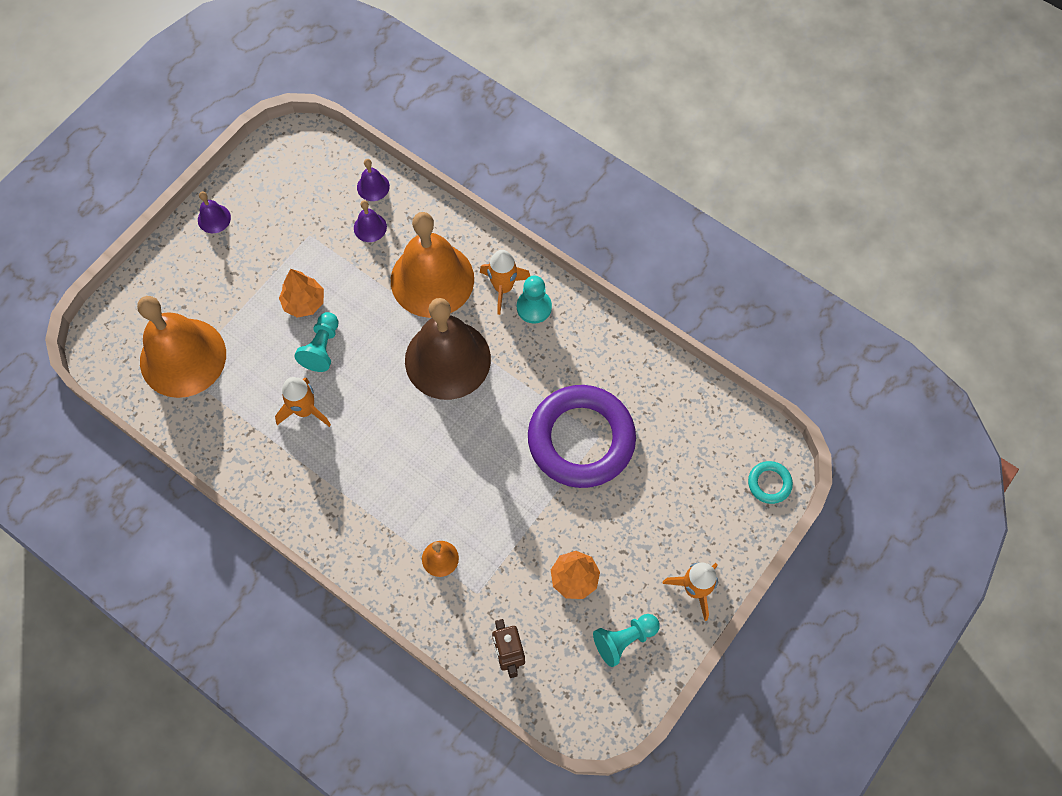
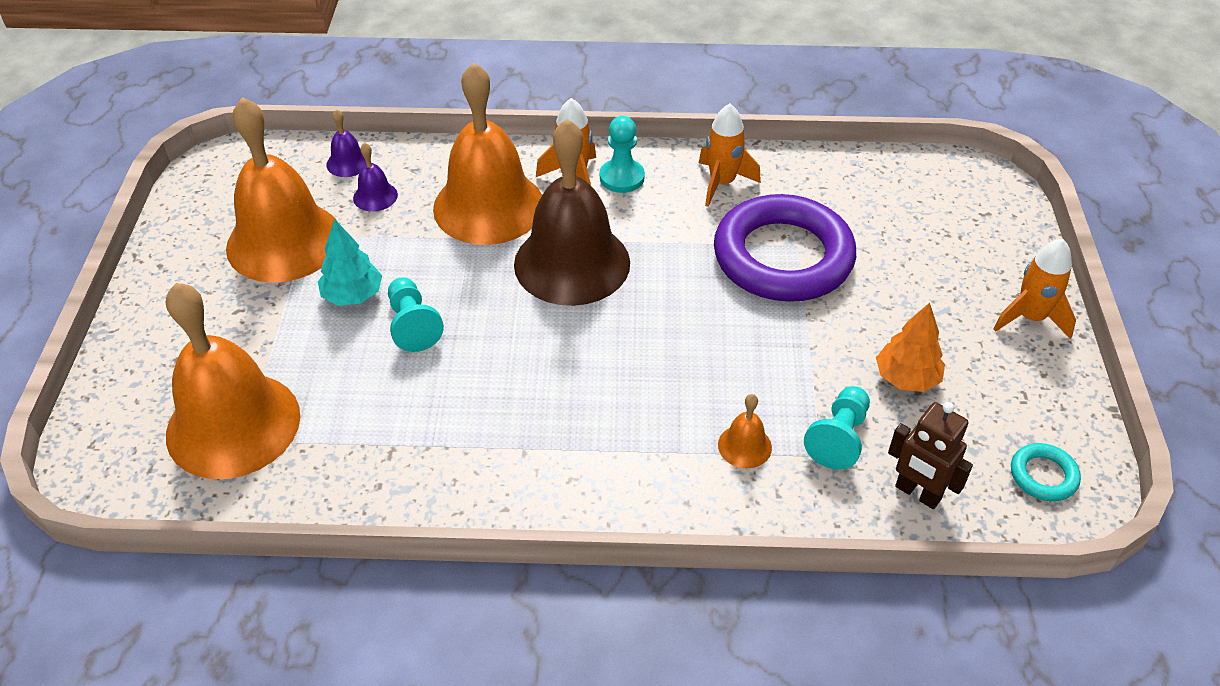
camera: 35 degrees left, 20 degrees down
(214, 218) = (168, 274): purple bell -> none
(293, 233) = (284, 241): none -> orange bell
(304, 302) = (353, 295): orange tree -> turquoise tree
(305, 410) = (444, 394): orange rocket -> orange rocket (722, 183)
(624, 640) = (1016, 403): turquoise pawn -> turquoise pawn (838, 438)
(769, 483) = (995, 197): turquoise ring -> turquoise ring (1043, 475)

